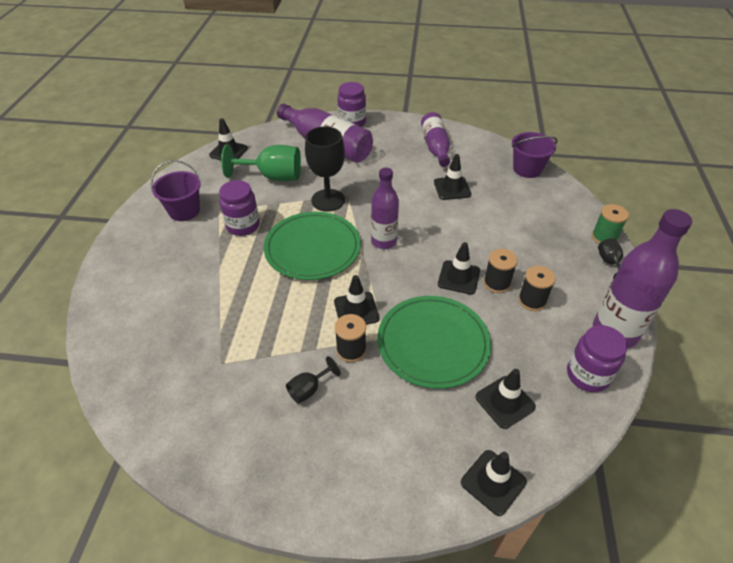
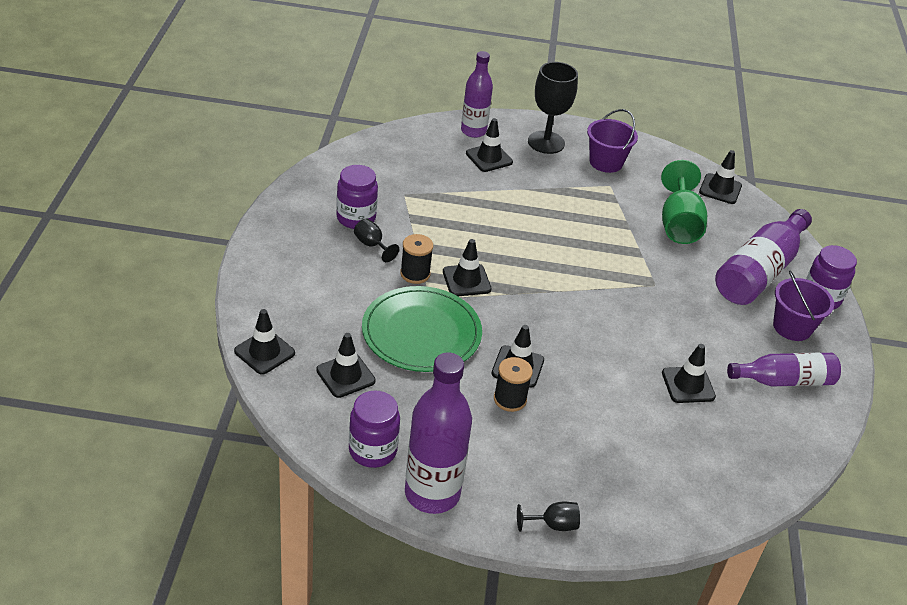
camera: 85 degrees right, 5 degrees down
(165, 291) = (489, 158): none -> black traffic cone
(243, 226) = (587, 203): purple jar -> purple jar (356, 218)
(312, 248) = (556, 253): green plate -> none
(328, 200) = (642, 268): black goblet -> black goblet (546, 142)
(384, 241) = (573, 309): purple bottle -> purple bottle (473, 131)
(527, 169) = (753, 479): purple bucket -> purple bucket (792, 327)
(532, 300) = (482, 426): black spool -> none
(604, 237) = (605, 534): green spool -> none

